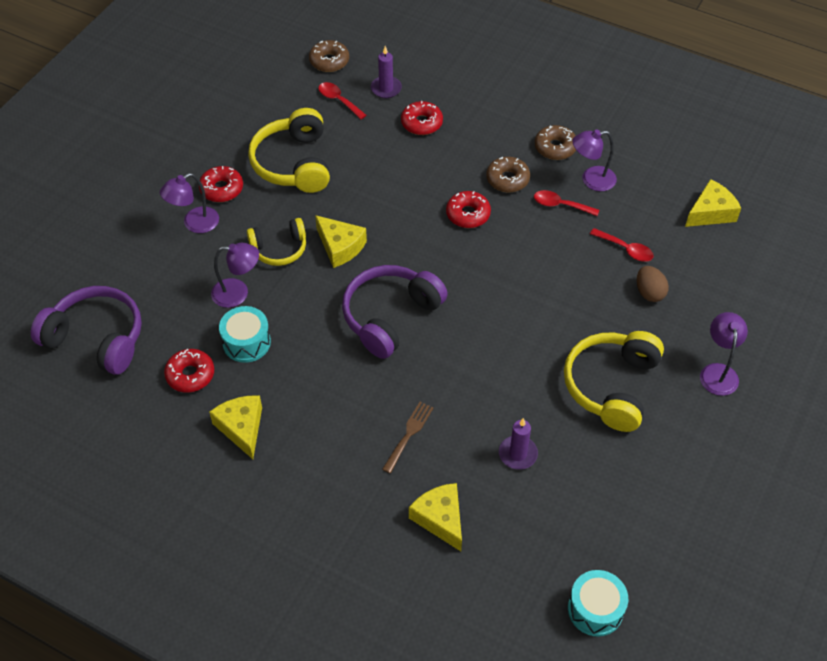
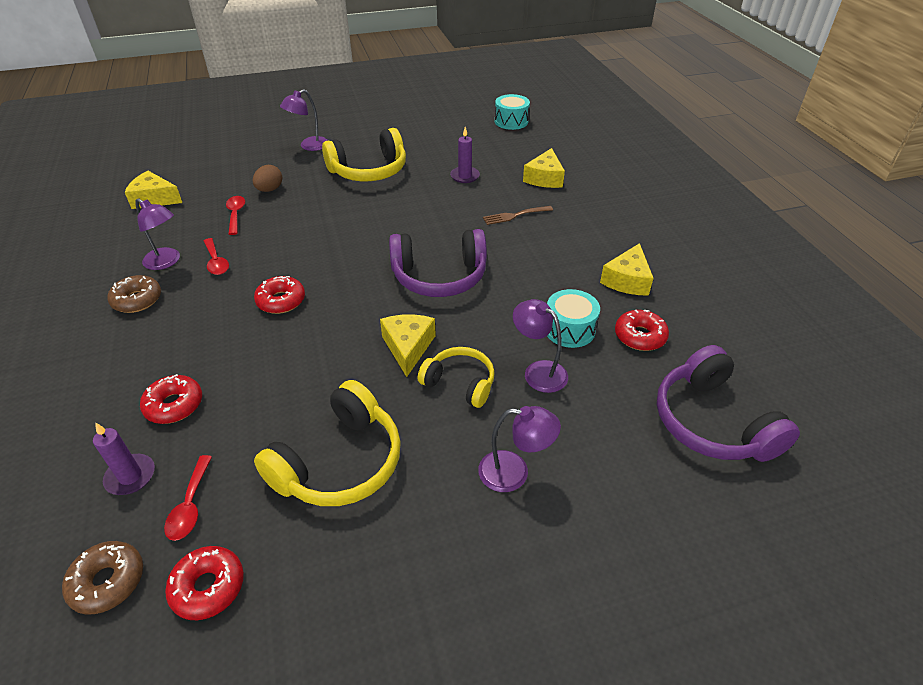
camera: 135 degrees left, 10 degrees down
(221, 189) = (444, 493): red donut -> red donut (208, 587)
(507, 179) = (211, 303): brown donut -> none

